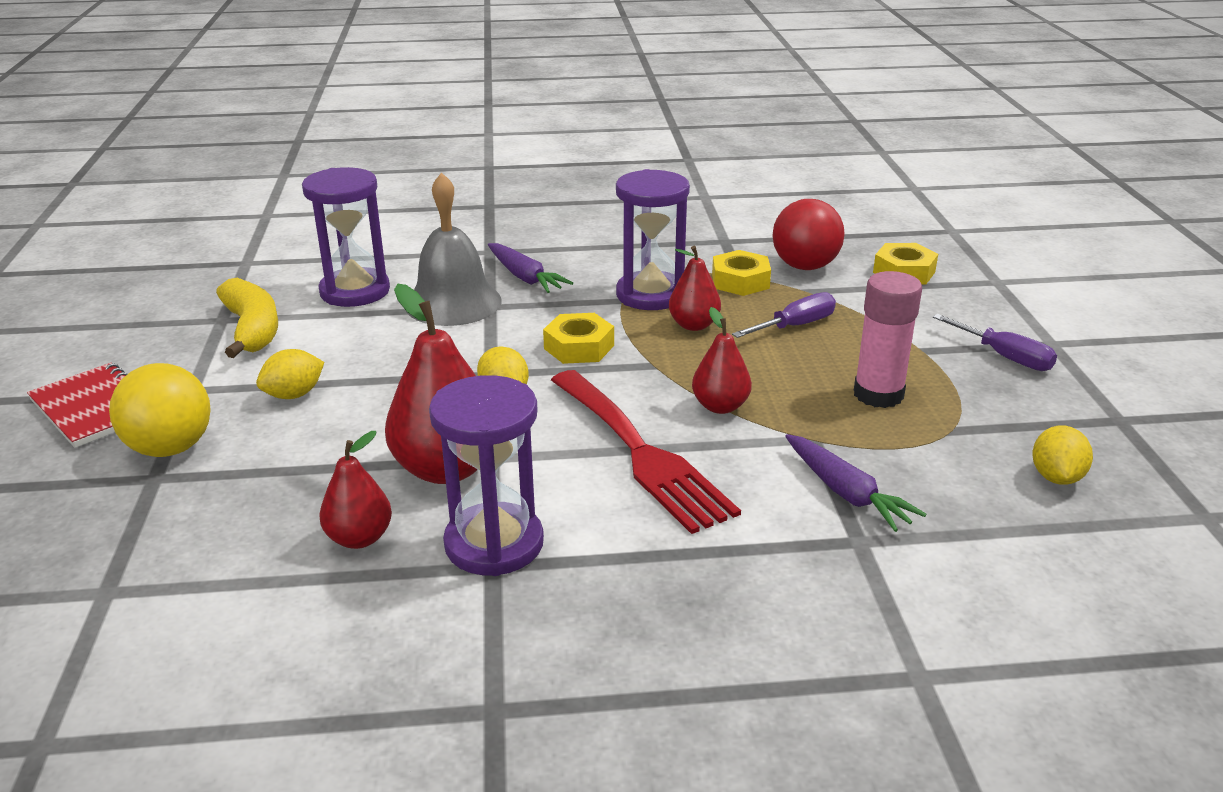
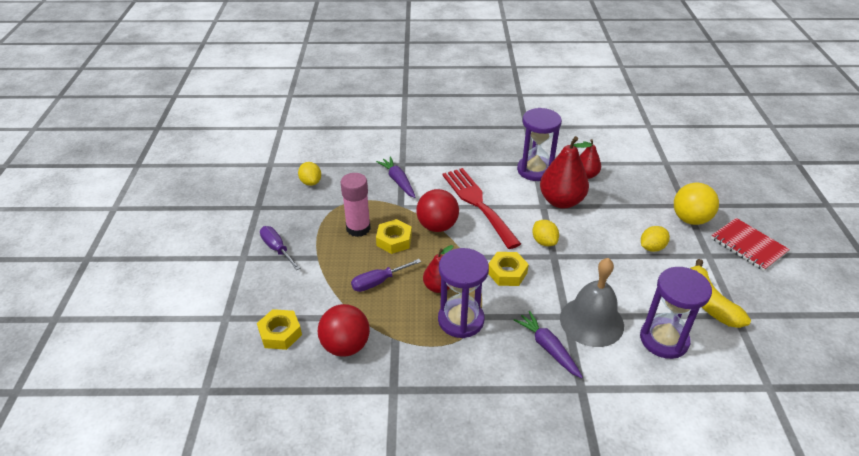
camera: 175 degrees left, 10 degrees up
(720, 406) = (437, 226): red pear -> red ball
(740, 281) = (397, 331): yellow nut -> yellow nut (394, 240)
(1056, 477) = (311, 182): yellow lemon -> yellow lemon turned 45 degrees counterclockwise

